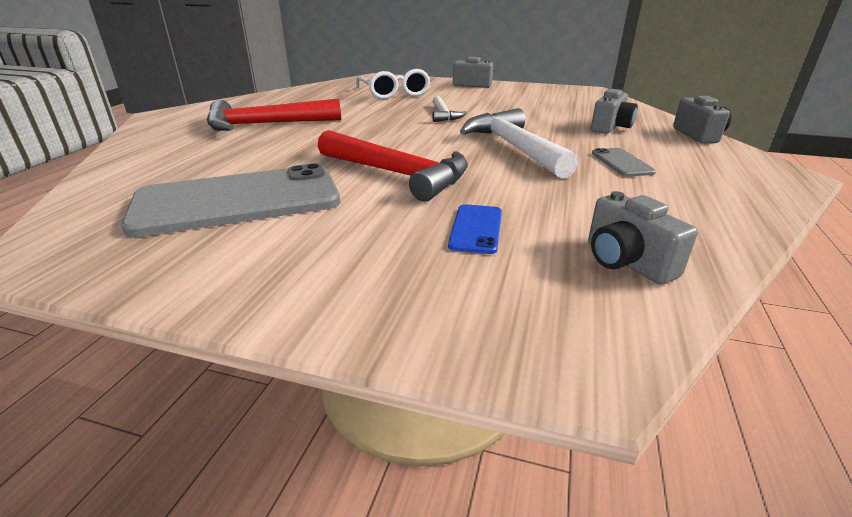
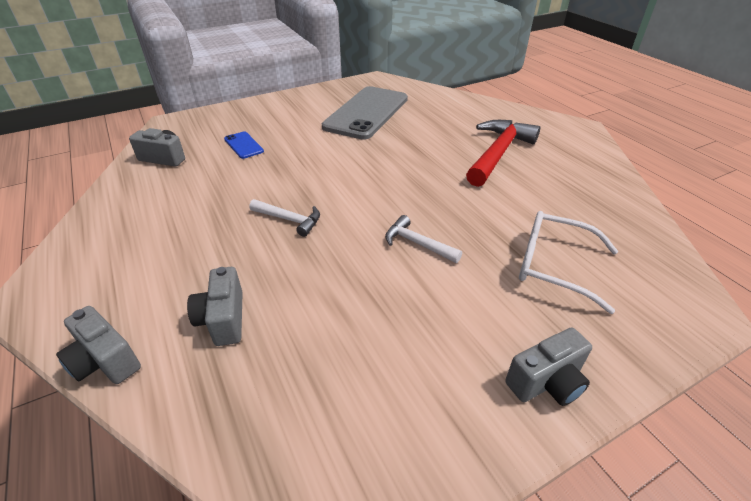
camera: 135 degrees right, 10 degrees up
(398, 174) = (327, 156): red hammer -> none
(514, 147) = (289, 220): white hammer -> white hammer, size x0.53
(621, 163) = (188, 242): grey phone -> none

